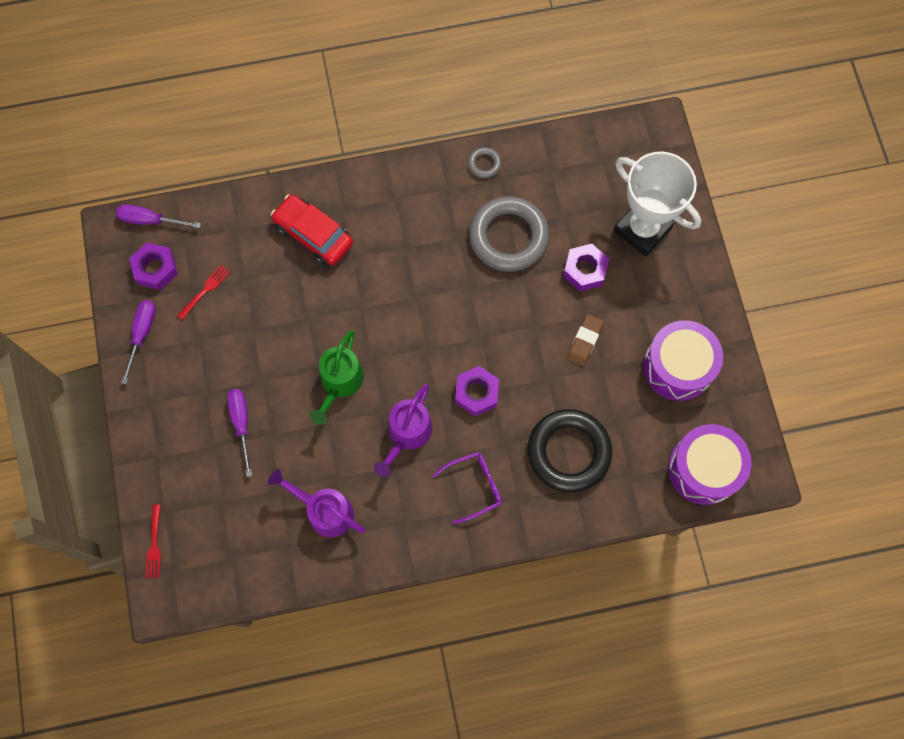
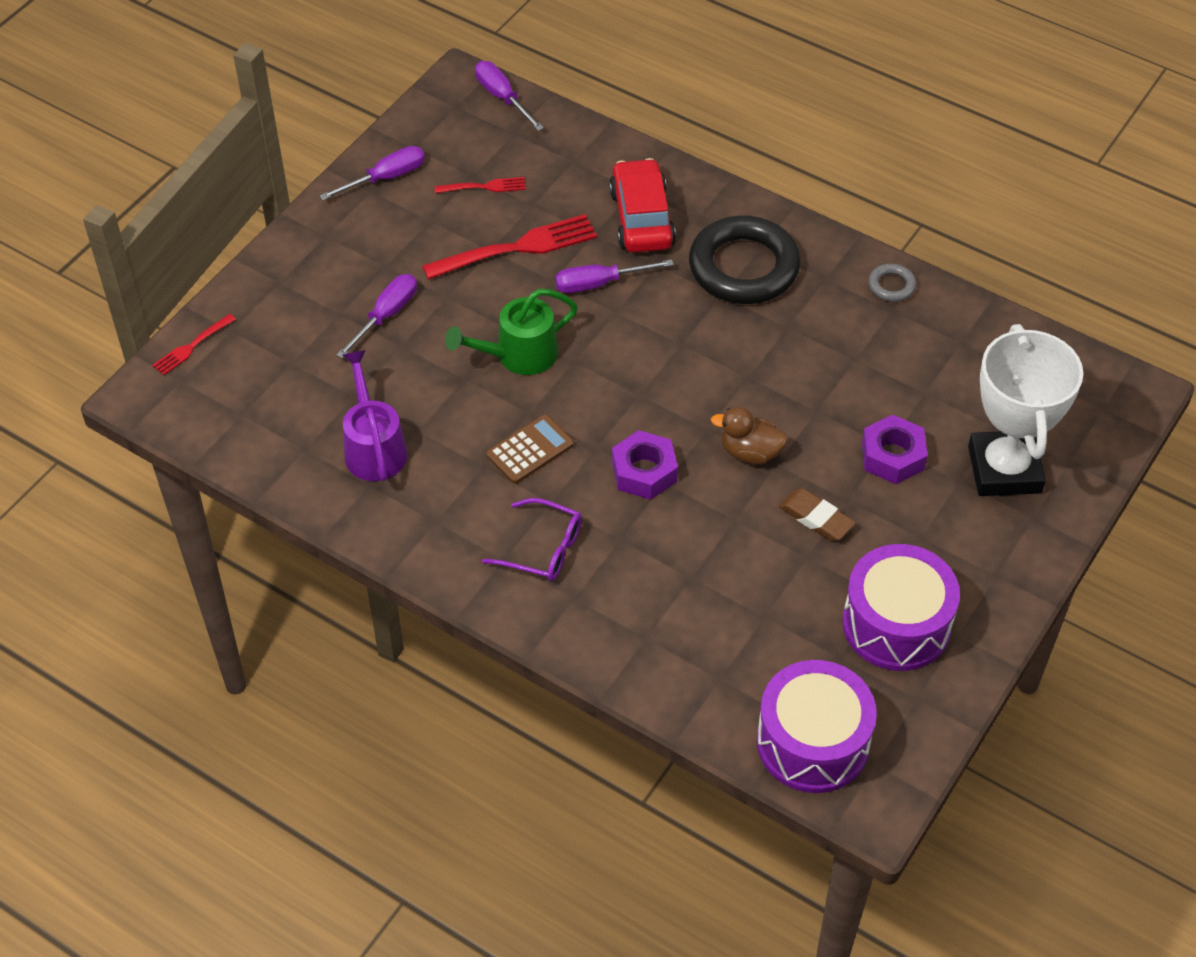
camera: 45 degrees right, 20 degrees down
(156, 269) = (460, 138): purple nut -> none
(266, 316) = (516, 249): none -> red fork
(335, 298) = (599, 284): none -> purple screwdriver
(407, 434) = (530, 450): purple watering can -> brown calculator
(508, 237) = (842, 365): grey ring -> none
(516, 332) = (750, 452): none -> brown duck
(568, 452) = (678, 601): black ring -> black ring (744, 267)
(584, 341) = (816, 518): brown eraser -> brown eraser turned 60 degrees clockwise

